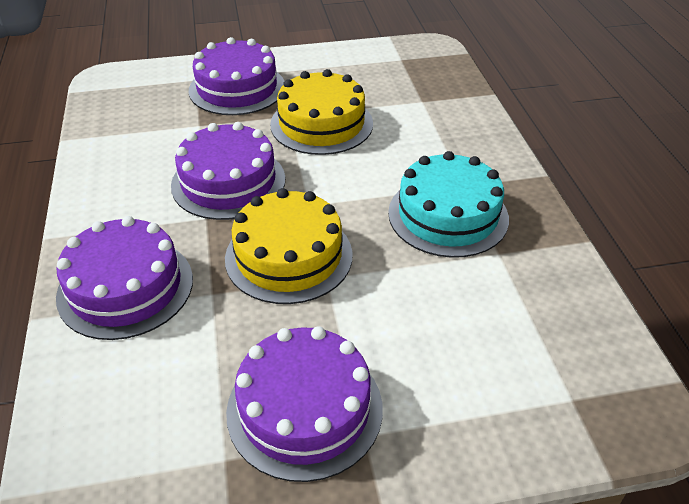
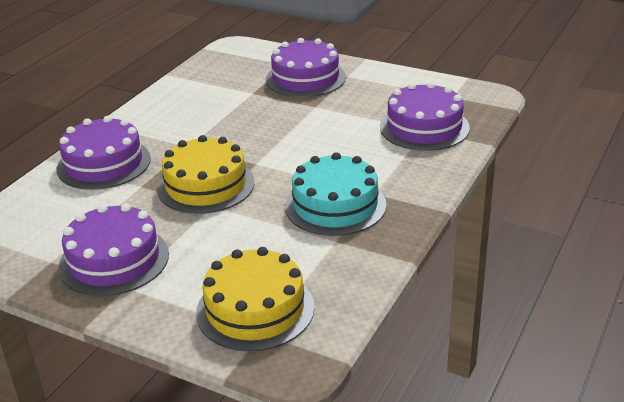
camera: 40 degrees right, 10 degrees down
(228, 182) = (226, 132): purple cake -> purple cake (424, 127)
(321, 124) = (331, 119): yellow cake -> yellow cake (255, 309)

